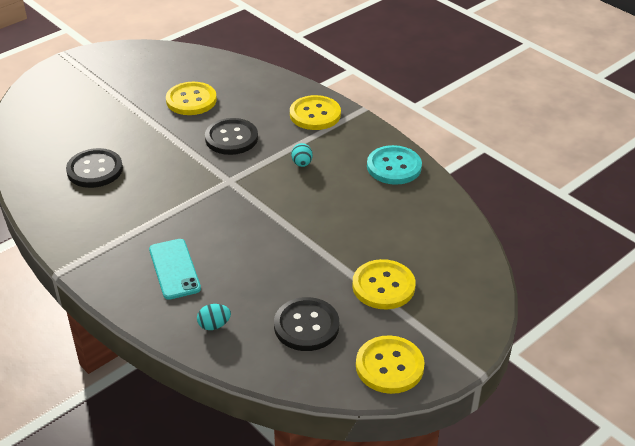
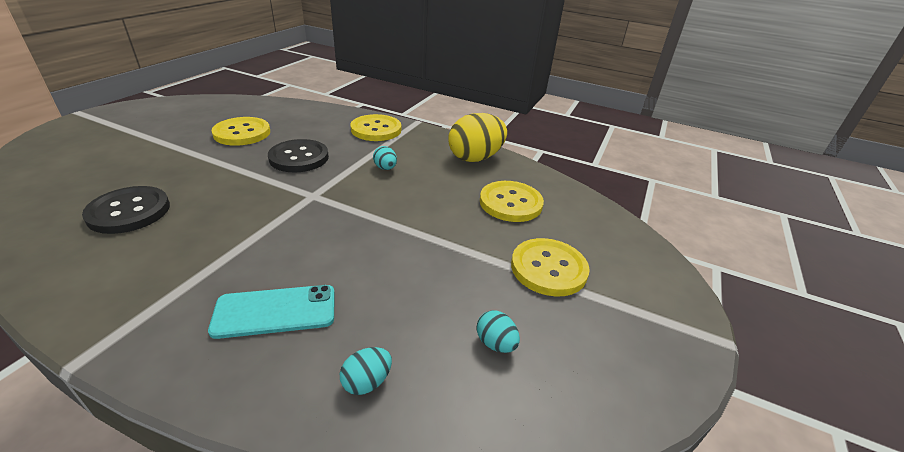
camera: 25 degrees left, 5 degrees down
(174, 269) = (275, 311): turquoise phone -> turquoise phone turned 60 degrees counterclockwise
(306, 326) = (495, 343): black button -> turquoise egg
(389, 366) = (633, 369): yellow button -> yellow button (510, 203)
(394, 167) = (475, 158): turquoise button -> yellow egg

